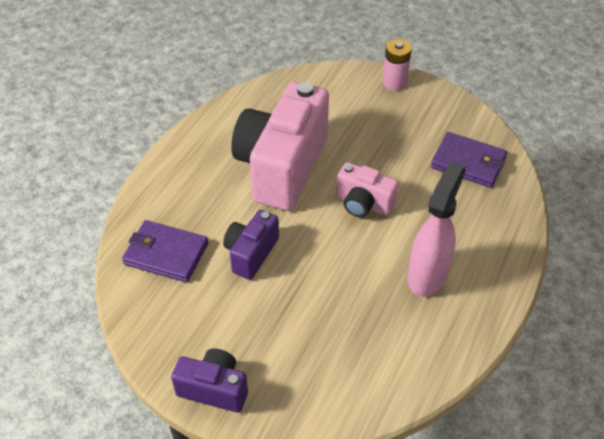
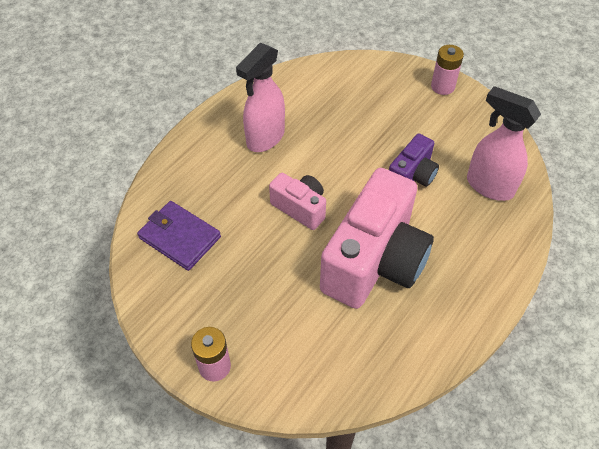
camera: 170 degrees left, 5 degrees up
(166, 254) = (489, 186): purple wallet -> pink spray bottle
(214, 389) = (442, 86): purple camera -> pink battery

